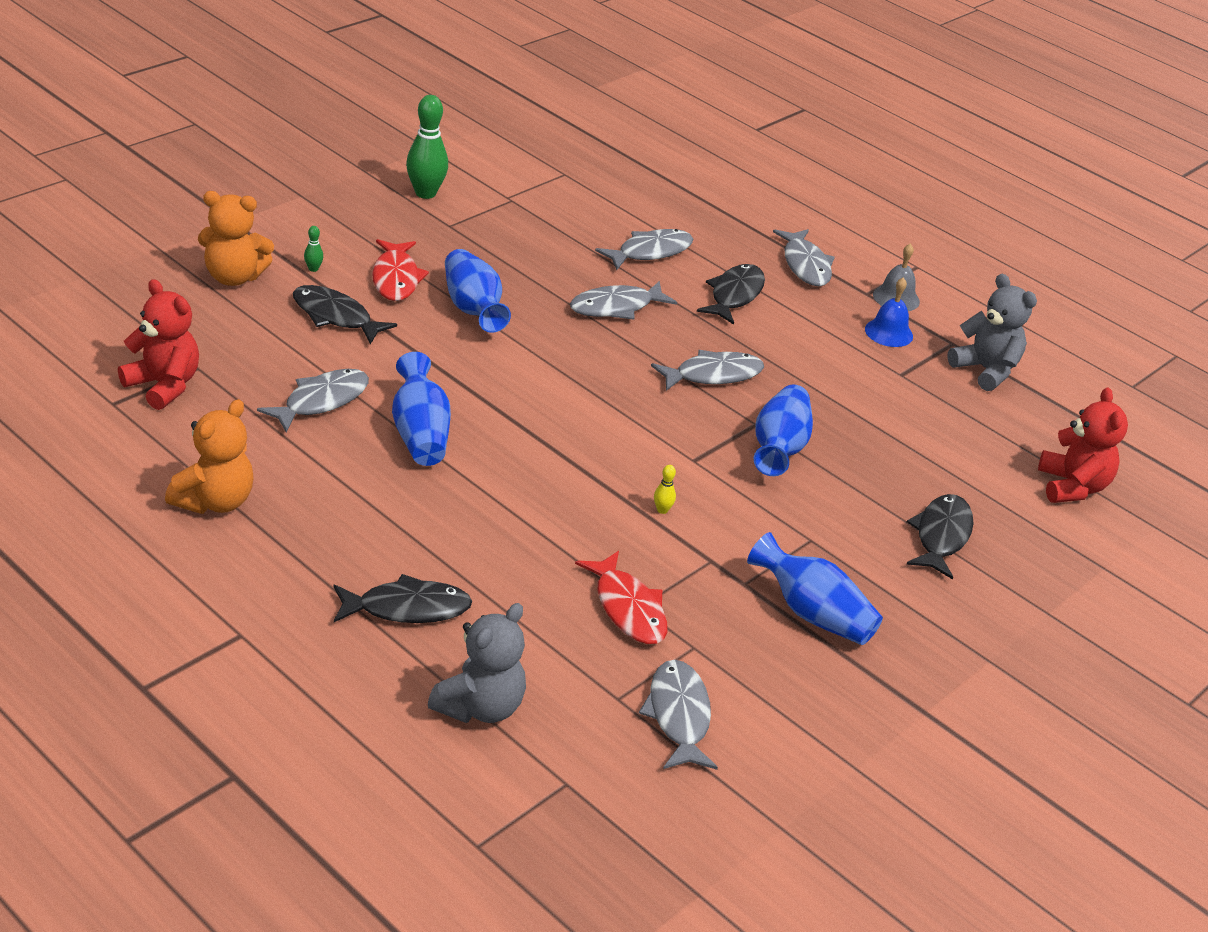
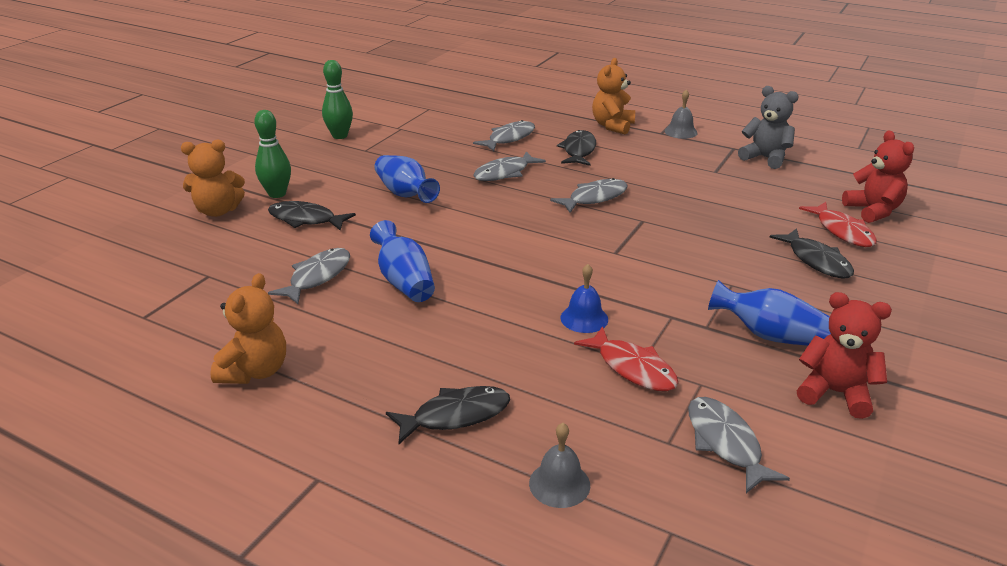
camera: 10 degrees left, 5 degrees down
(163, 386) = (184, 294): red teddy bear -> red teddy bear (835, 393)
(313, 269) = (277, 194): green bowling pin -> green bowling pin, size x2.33
(396, 278) = (341, 187): red fish -> red fish (842, 231)
(480, 707) = (559, 484): grey teddy bear -> grey bell
(662, 510) = (614, 291): yellow bowling pin -> none
(779, 448) = (668, 231): blue vase -> none
(805, 265) = (612, 126): grey fish -> orange teddy bear
(889, 332) = (690, 150): blue bell -> blue bell (584, 318)
(941, 536) = (816, 261): black fish -> black fish turned 150 degrees clockwise

